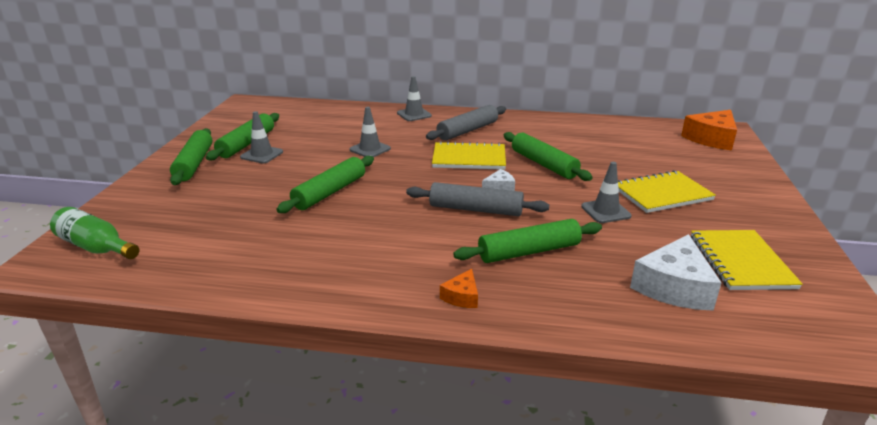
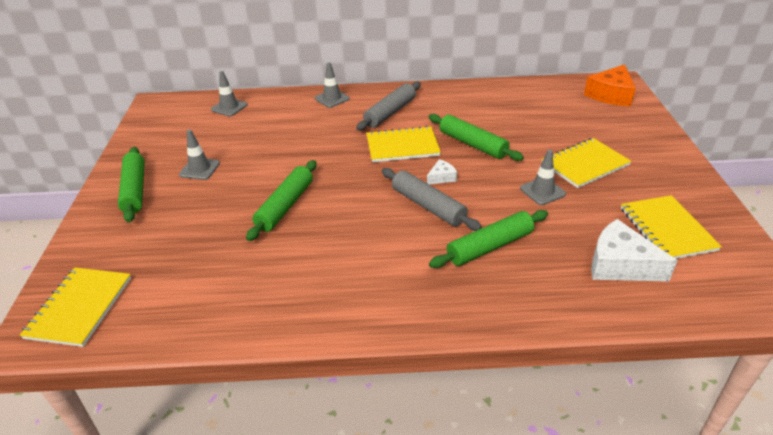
camera: 10 degrees left, 10 degrees up
(96, 247) = (80, 307): green bottle -> yellow notebook
(246, 144) = (178, 157): green rolling pin -> none
(370, 149) = (304, 148): grey traffic cone -> grey traffic cone (229, 107)
(462, 296) = (447, 305): orange cheese -> none
(476, 209) = (428, 206): grey rolling pin -> grey rolling pin turned 45 degrees clockwise
(674, 287) = (620, 264): white cheese -> white cheese turned 105 degrees clockwise

